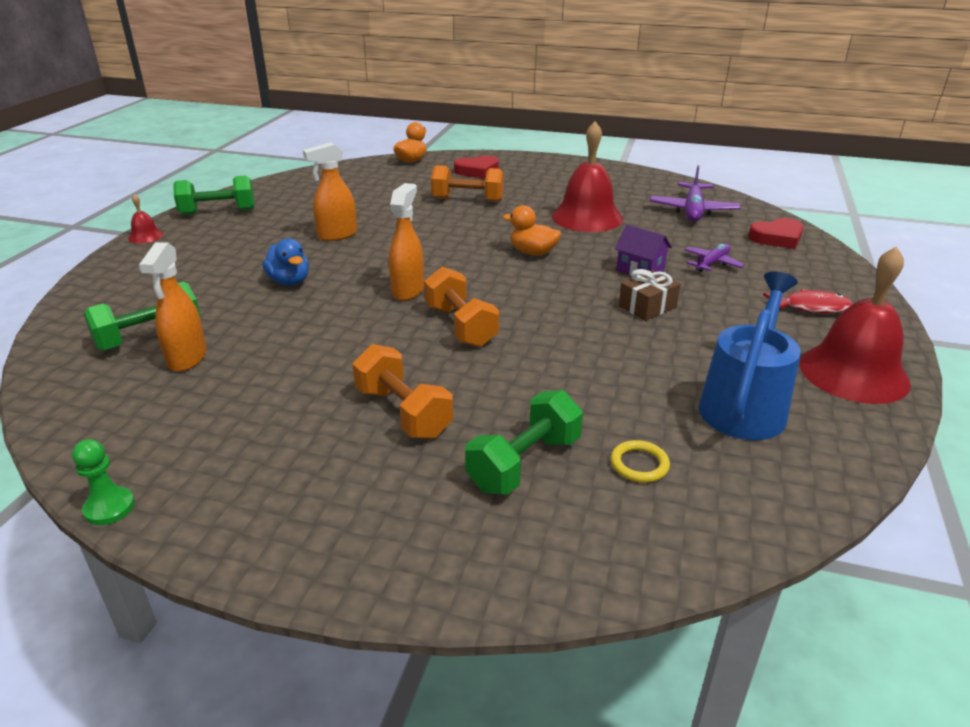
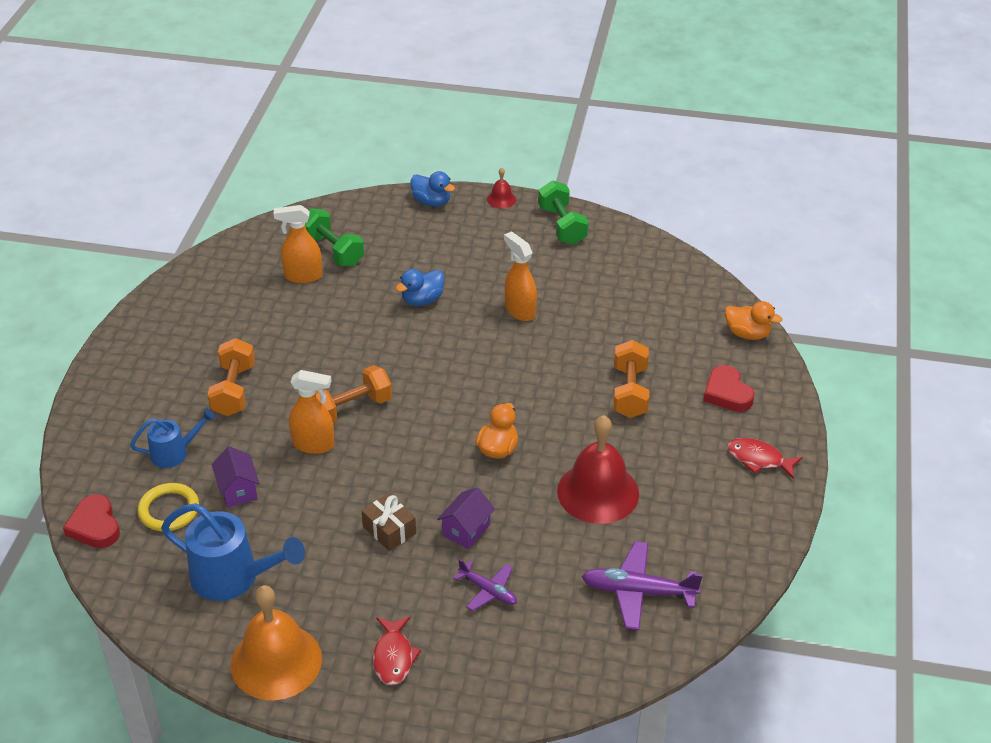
camera: 85 degrees right, 10 degrees up
(109, 508) = (154, 289): green pawn -> none
(111, 272) = (432, 202): none -> blue duck
(403, 412) = (234, 390): orange dumbbell -> orange dumbbell turned 45 degrees counterclockwise
(408, 290) = (411, 371): orange spray bottle -> orange spray bottle (314, 444)
(524, 464) = (175, 453): green dumbbell -> blue watering can
(550, 168) = (759, 459): none -> red fish
(596, 404) = (238, 490): none -> purple house
(639, 464) = (169, 510): yellow ring -> yellow ring, size x1.53
(777, 238) = (565, 662): red heart -> red heart (95, 526)
(853, 373) = (276, 661): red bell -> orange bell

